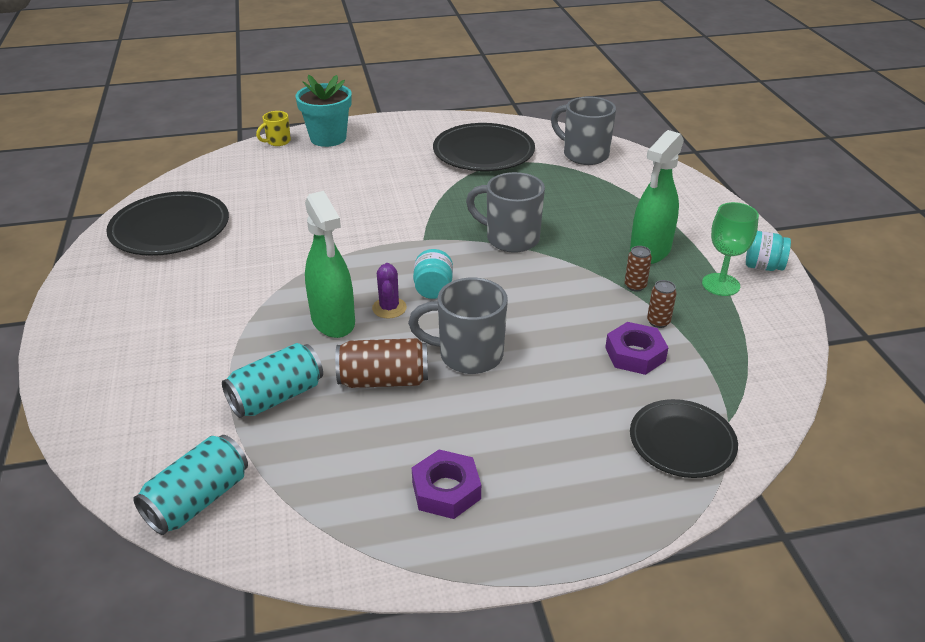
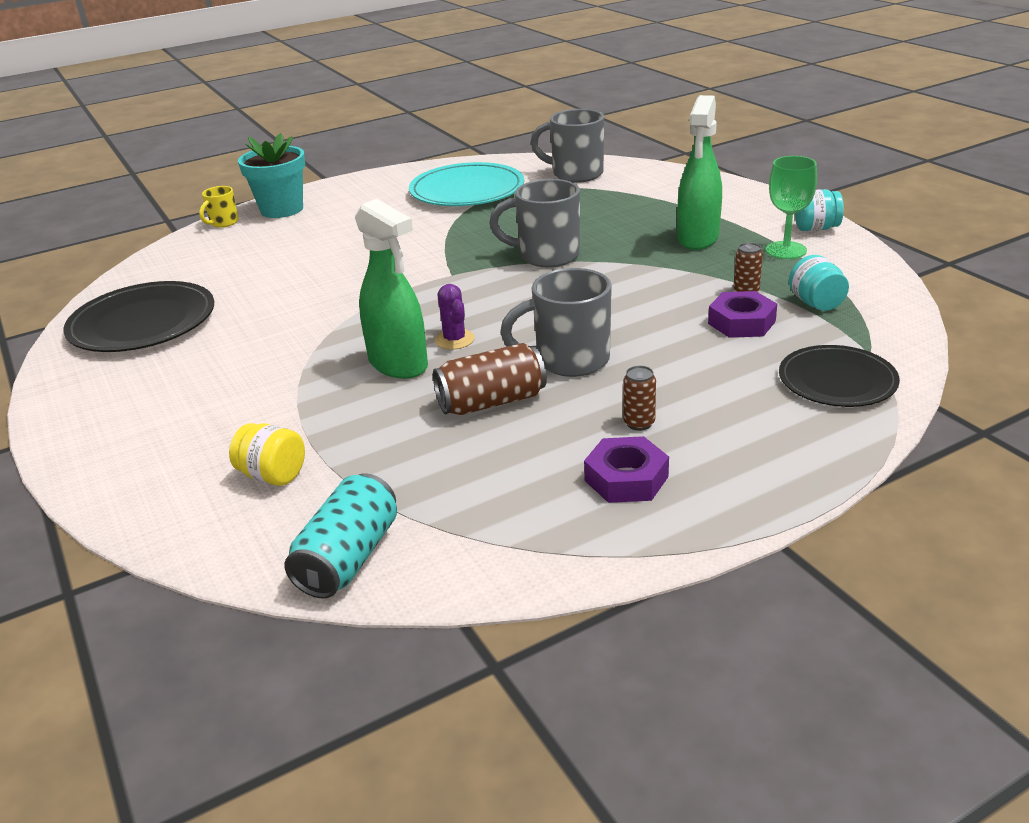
camera: 15 degrees left, 5 degrees down
(186, 404) = (273, 475): none -> yellow jar
(277, 397) = (378, 444): turquoise can -> none
(433, 289) = (492, 314): turquoise jar -> turquoise jar (816, 303)
(483, 152) = (467, 190): black plate -> turquoise plate
(635, 286) = (702, 268): brown can -> brown can (639, 423)

